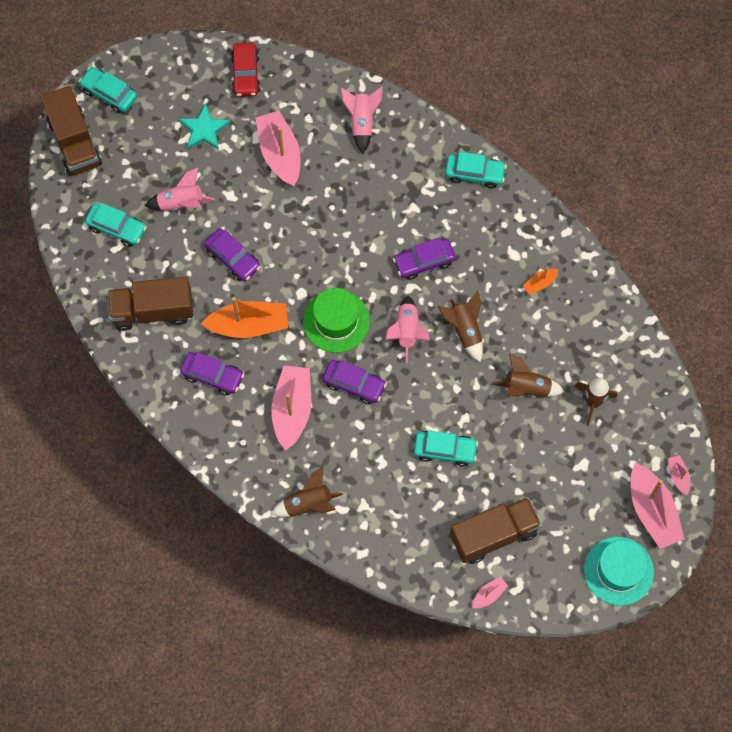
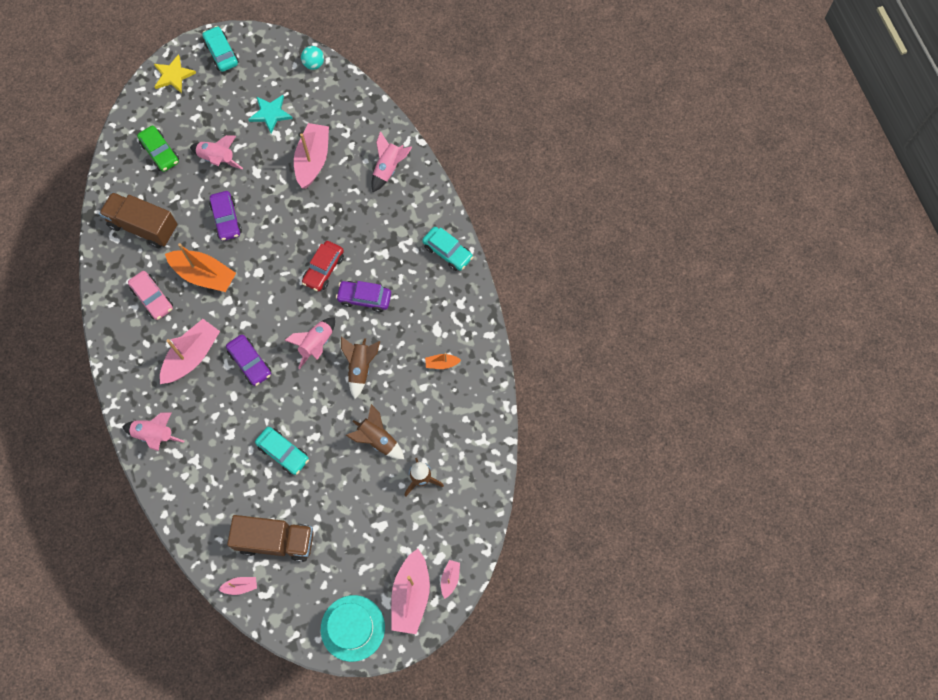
camera: 30 degrees right, 0 degrees up
(74, 142) = (173, 75): brown truck -> yellow star
(117, 228) = (160, 152): turquoise car -> green car
(213, 56) = (314, 64): none -> turquoise ball
(213, 376) = (153, 298): purple car -> pink car
(245, 74) = (327, 89): red car -> red car (324, 269)
(308, 504) = (155, 435): brown rocket -> pink rocket
(336, 321) = (269, 307): green hat -> none

